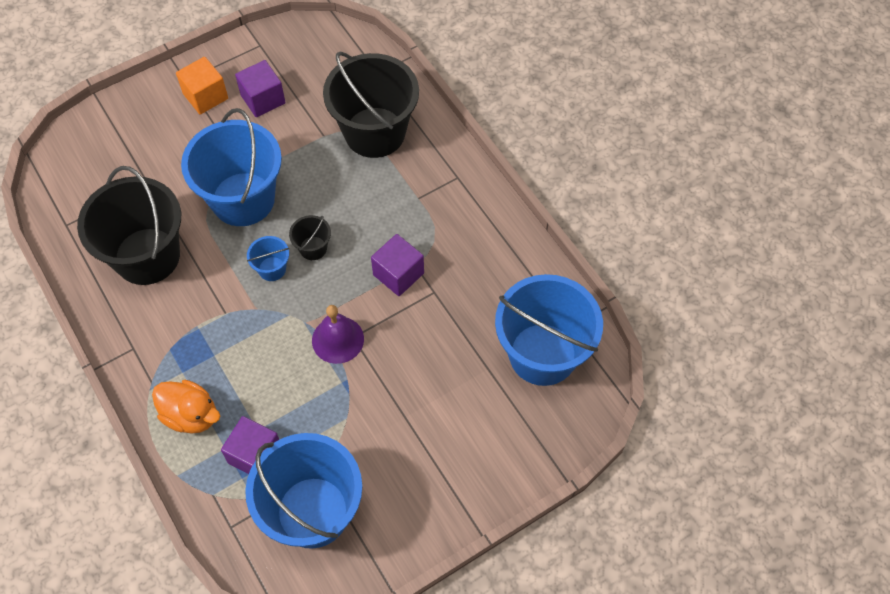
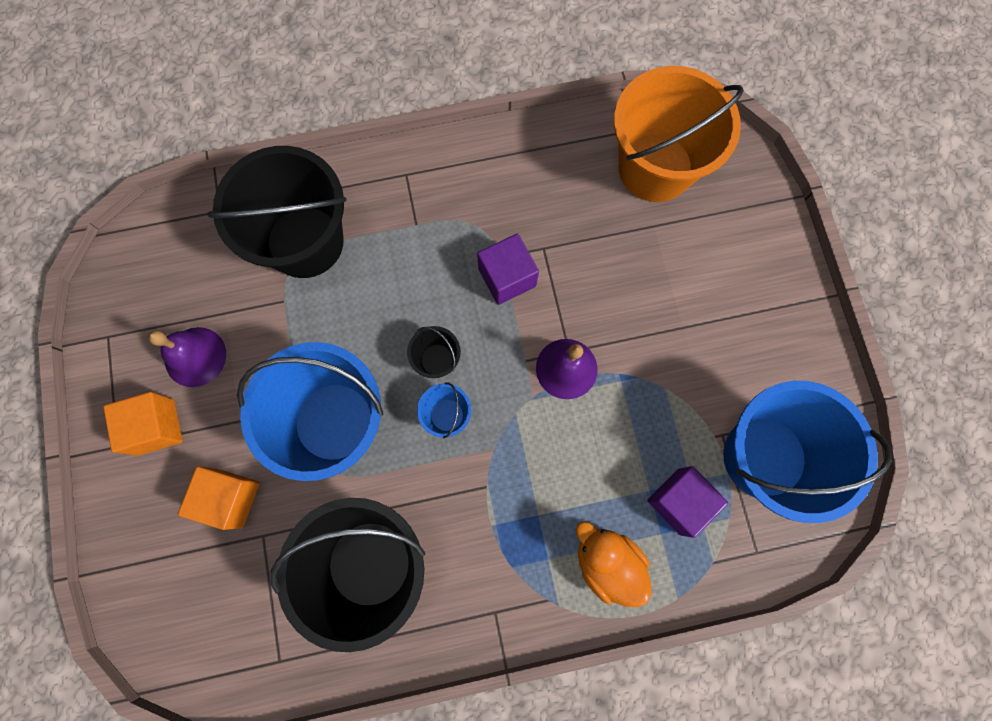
camera: 70 degrees left, 15 degrees up
(169, 156) = (230, 498): none -> orange cube
(191, 415) = (607, 562): orange duck -> orange duck turned 90 degrees counterclockwise
(263, 99) = (195, 356): purple cube -> purple bell
(542, 354) = (655, 167): blue bucket -> orange bucket

